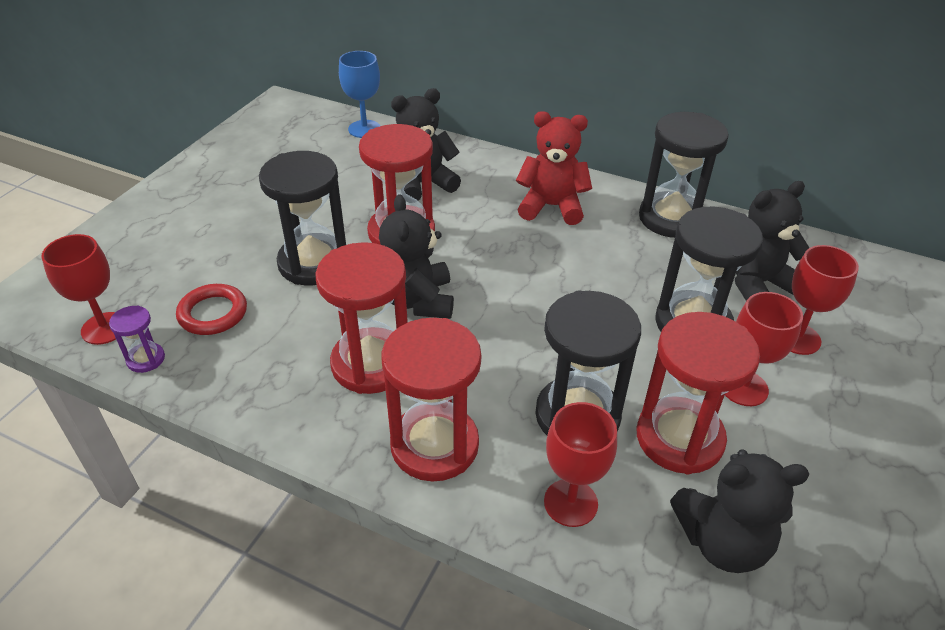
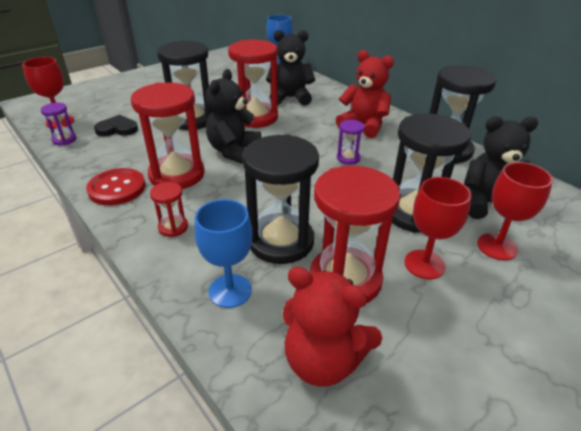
camera: 25 degrees right, 5 degrees down
(213, 313) = (117, 129): red ring -> black heart
(307, 414) = (117, 188): none -> red button
(434, 445) = (173, 227): red hourglass -> red hourglass, size x0.46
(568, 266) = (348, 158): none -> purple hourglass
(570, 503) = (230, 291): red goblet -> blue goblet
(722, 542) = (323, 360): black teddy bear -> red teddy bear

